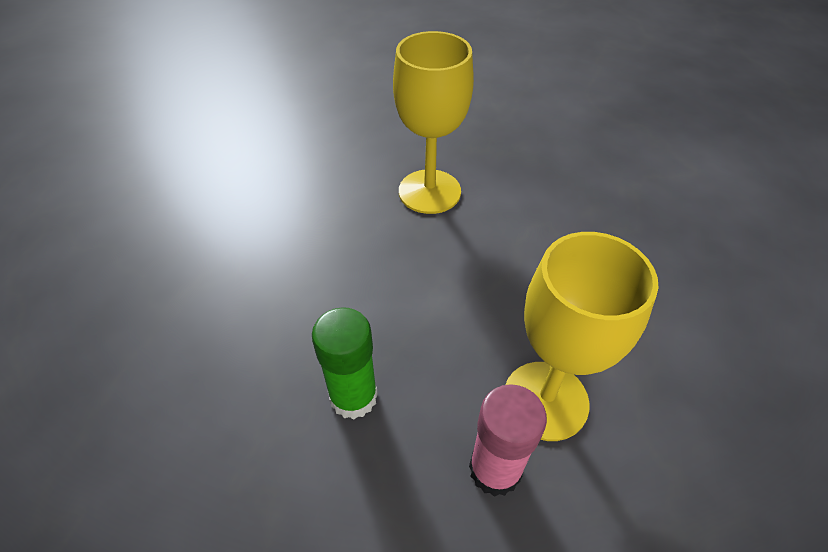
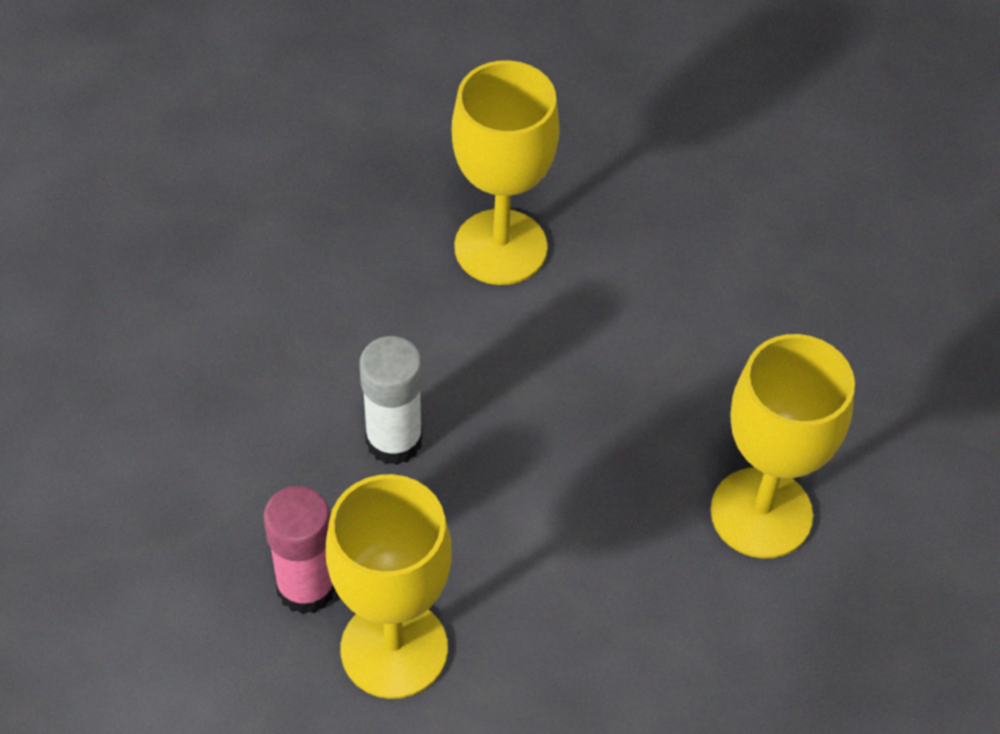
camera: 85 degrees right, 5 degrees up
(180, 314) = (500, 247): none -> yellow goblet
(353, 396) = (394, 440): green glue stick -> white glue stick

